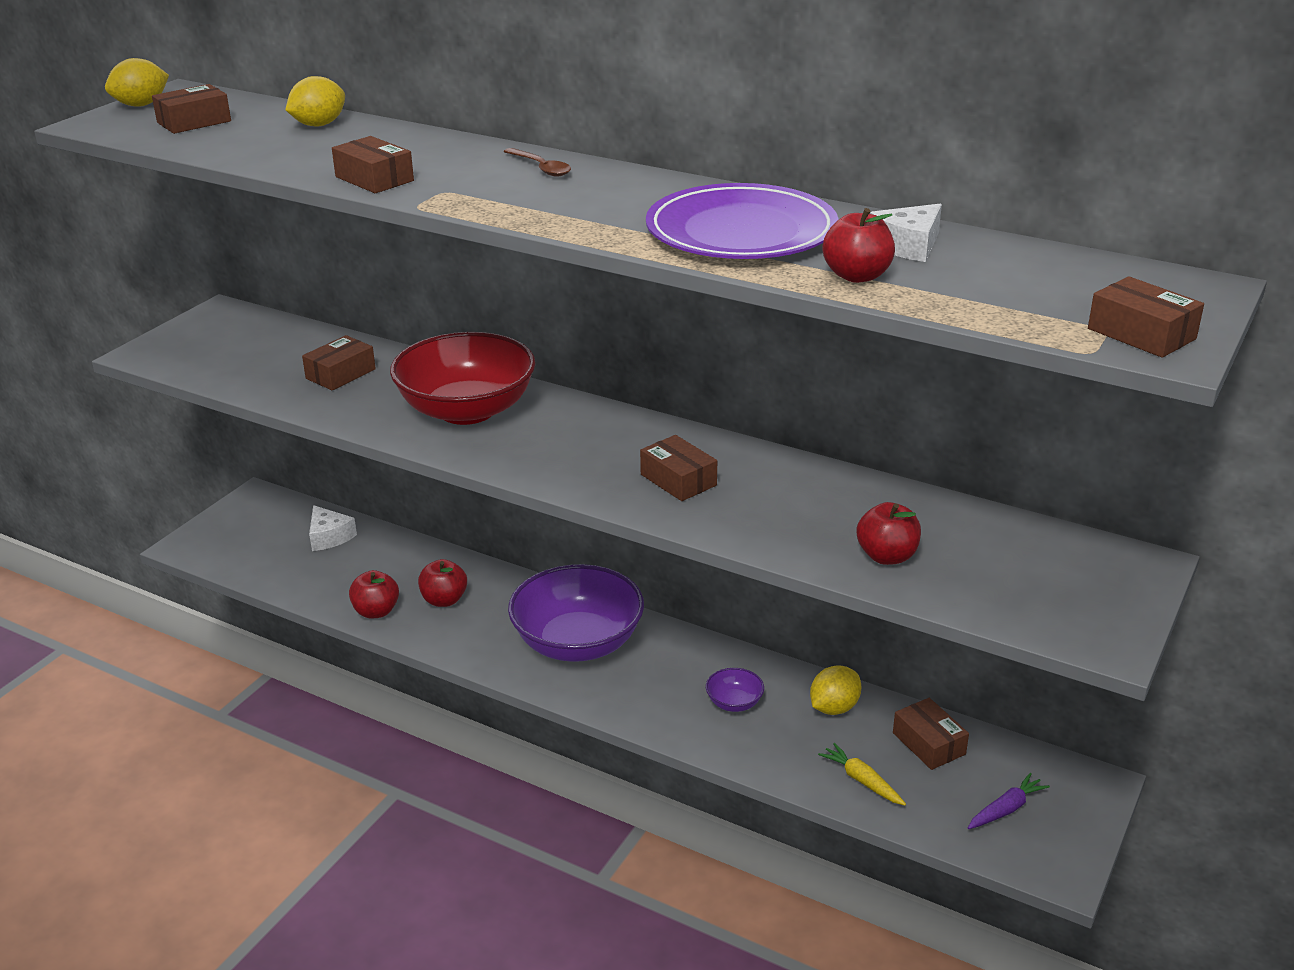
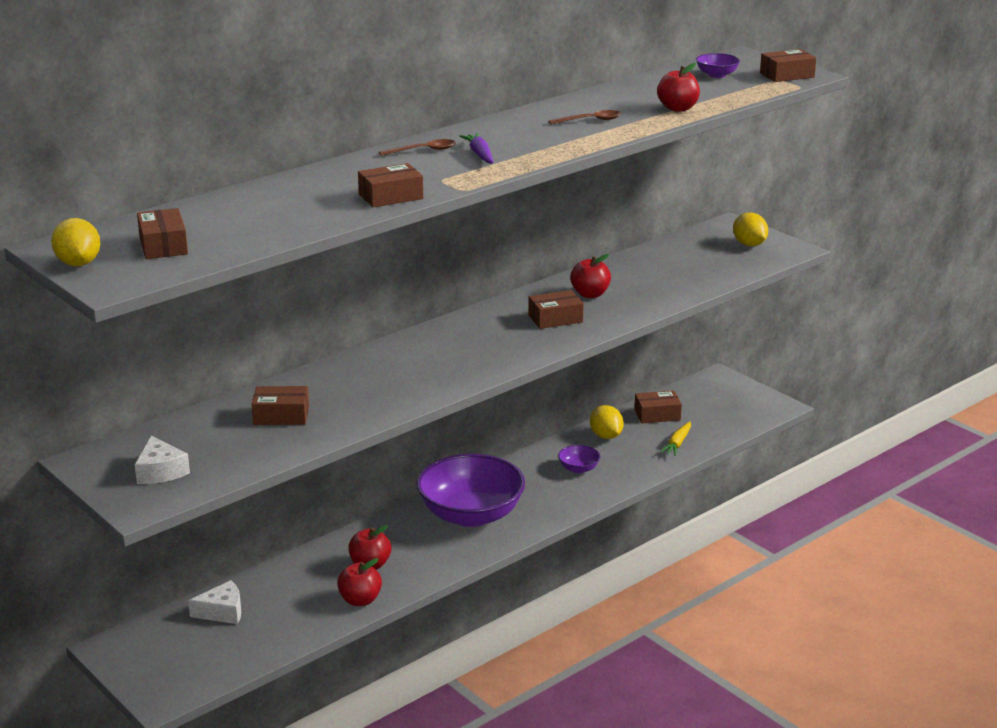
camera: 70 degrees left, 5 degrees down
(319, 125) = (234, 204): yellow lemon -> yellow lemon (749, 244)
(340, 374) = (281, 415): brown box -> brown box turned 60 degrees counterclockwise
(467, 410) = (394, 373): red bowl -> none
(741, 231) = (590, 120): purple plate -> brown spoon
(862, 780) = (677, 444): yellow carrot -> yellow carrot turned 45 degrees counterclockwise
(887, 556) = (683, 280): red apple -> red apple (590, 294)
(908, 246) = (645, 92): white cheese -> white cheese (160, 471)
(1006, 809) = (724, 407): purple carrot -> purple carrot (480, 154)
(1064, 281) = (716, 75): none -> purple bowl

